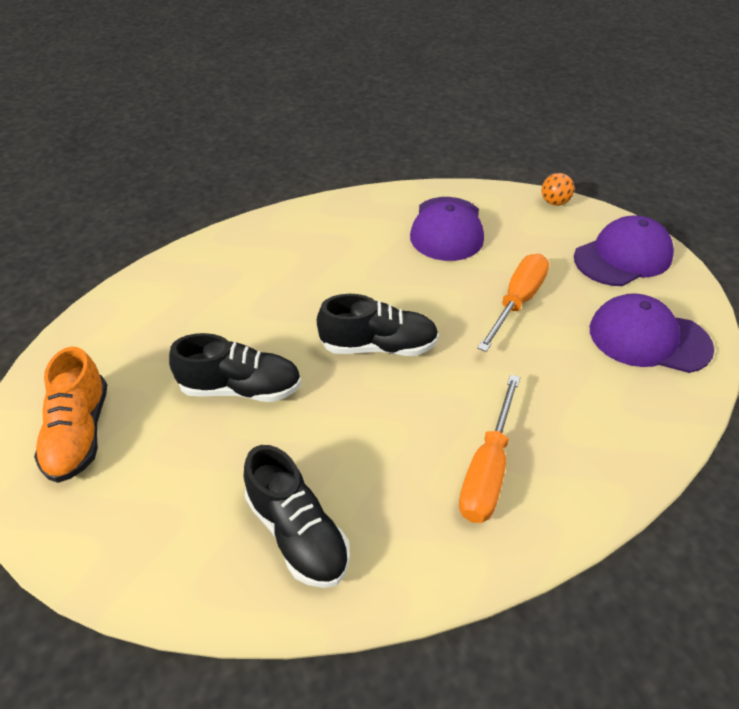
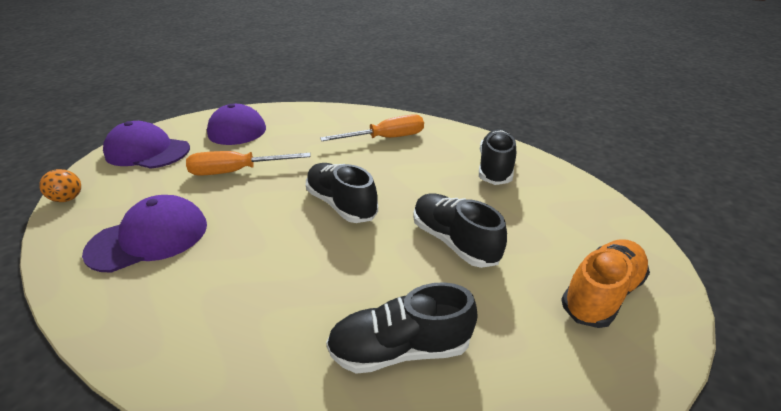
camera: 130 degrees left, 10 degrees down
(199, 296) = (400, 348): none -> black shoe

